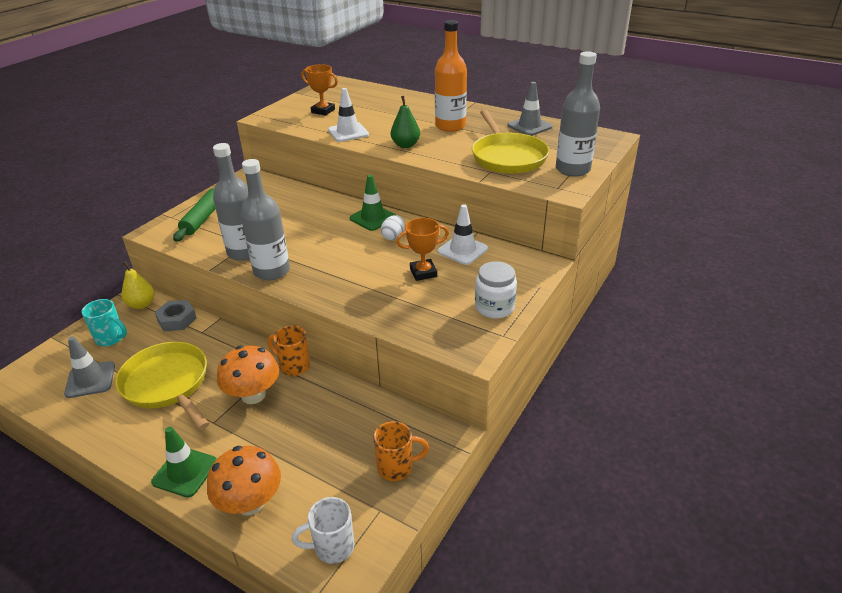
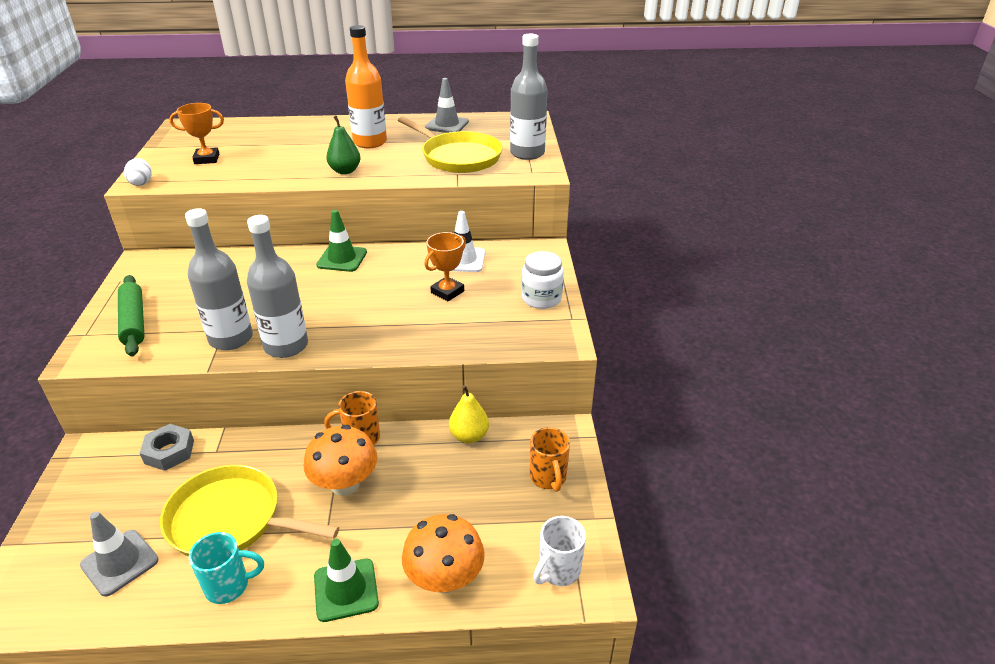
camera: 35 degrees left, 0 degrees up
(111, 338) = (98, 508): turquoise mug -> turquoise mug (229, 586)
(141, 304) = (101, 455): yellow pear -> yellow pear (469, 436)
(348, 132) = (265, 174): white traffic cone -> none
(393, 237) = (383, 270): white egg -> white egg (141, 183)
(396, 467) = (548, 478): orange mug -> orange mug turned 120 degrees clockwise

